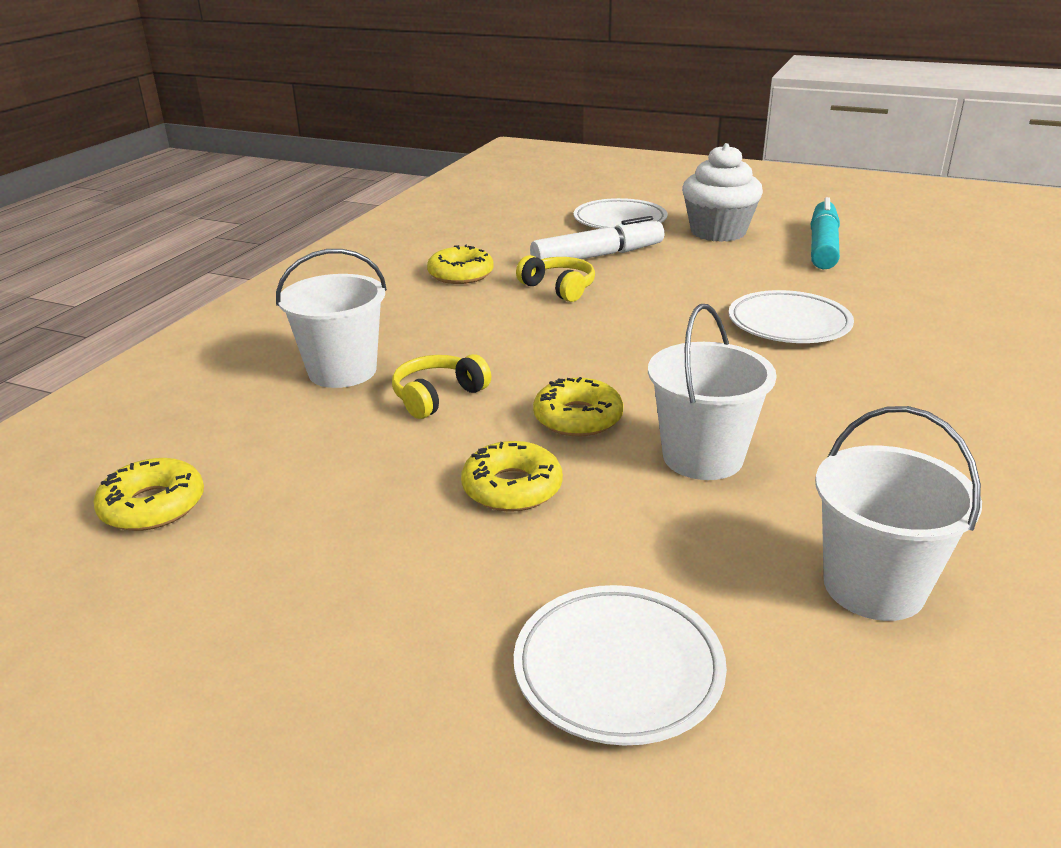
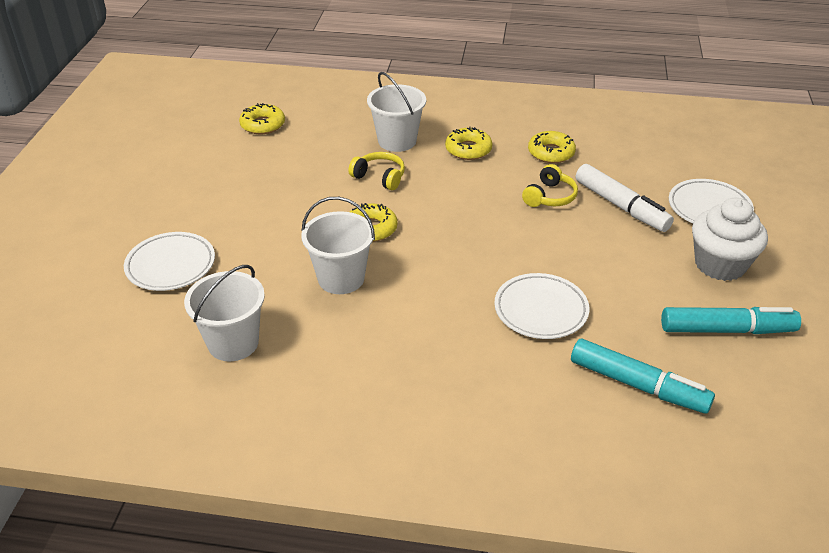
camera: 75 degrees right, 10 degrees up
(512, 488) = (296, 217): yellow donut -> yellow donut (468, 149)
(914, 295) = (637, 385): none -> turquoise marker

